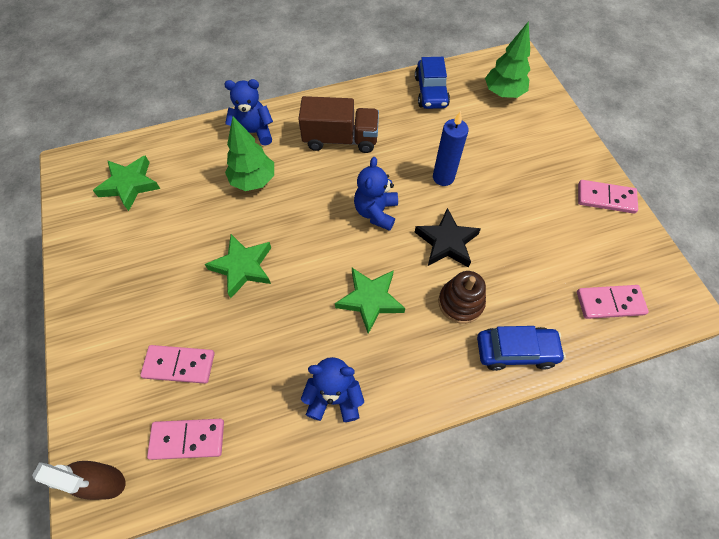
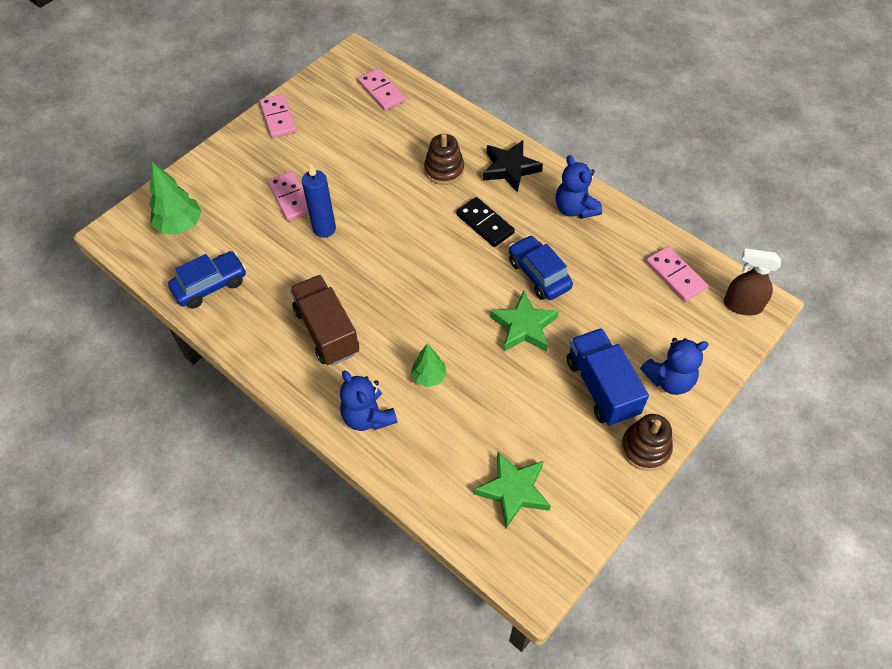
camera: 120 degrees left, 5 degrees down
(75, 286) = (645, 448): none -> brown stacking toy
(105, 481) = (742, 305): brown spray bottle -> brown spray bottle turned 60 degrees counterclockwise
(145, 289) = (601, 387): none -> blue truck
(179, 365) = (635, 316): pink domino -> pink domino (290, 198)
(253, 180) = (429, 377): green tree -> green tree, size x0.63
(370, 300) = (485, 224): green star -> black domino
(376, 212) = (397, 260): blue teddy bear -> blue teddy bear (669, 380)
(446, 242) = (394, 199): black star -> black star (510, 168)
(515, 351) = (460, 127): blue car -> blue car (539, 274)

